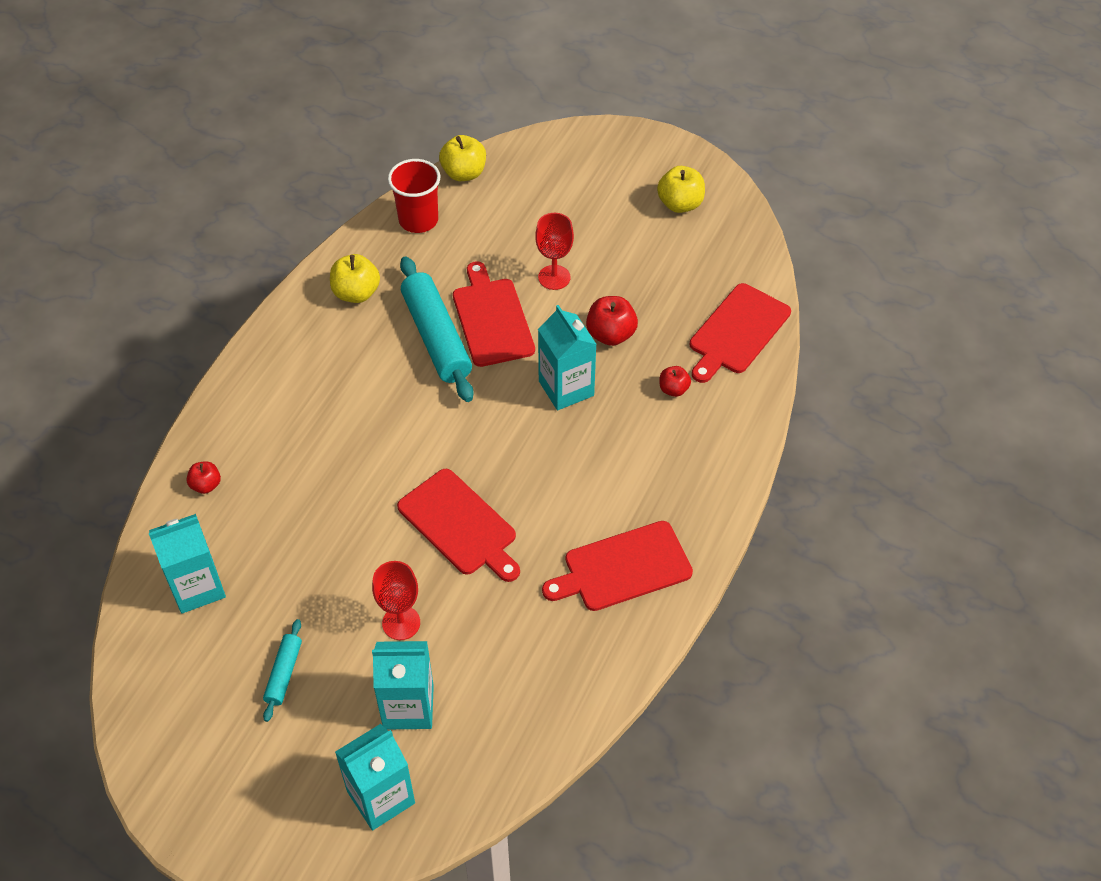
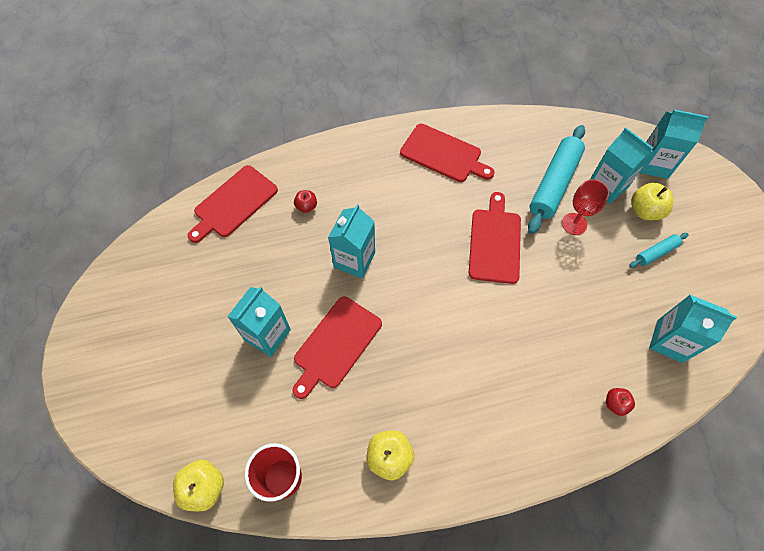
camera: 130 degrees left, 10 degrees up
(436, 337) = (381, 366): turquoise rolling pin -> turquoise rolling pin (554, 184)
(554, 277) = (267, 335): red goblet -> turquoise carton
(611, 334) = (291, 266): red apple -> none
(680, 204) = (135, 307): yellow apple -> yellow apple (645, 211)
(737, 332) = (233, 203): red cutting board -> red cutting board turned 135 degrees clockwise

